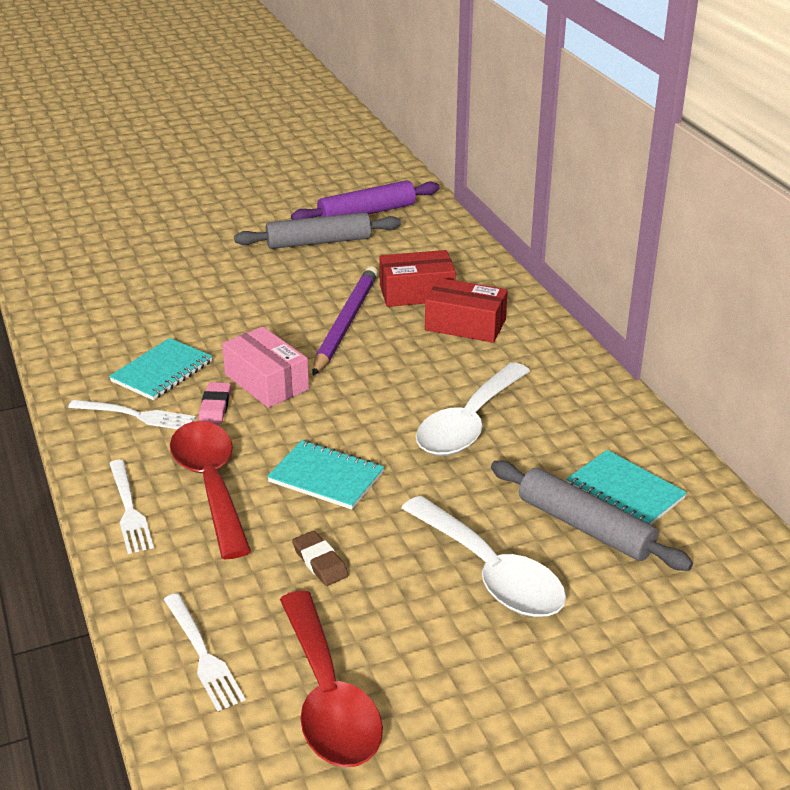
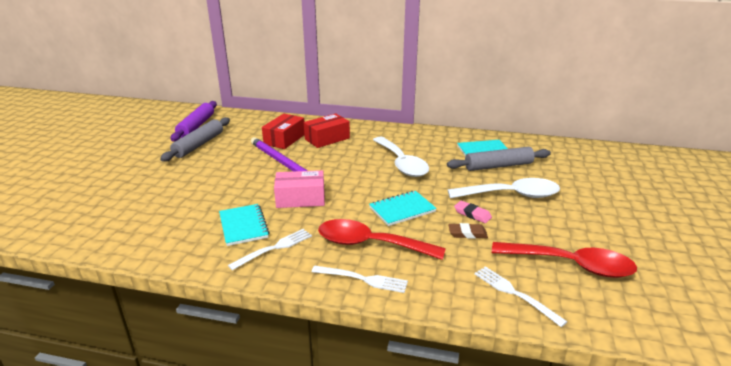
camera: 55 degrees left, 5 degrees down
(203, 655) = (514, 293): white fork -> white fork turned 135 degrees counterclockwise
(215, 407) = (301, 220): pink eraser -> pink eraser (472, 214)

